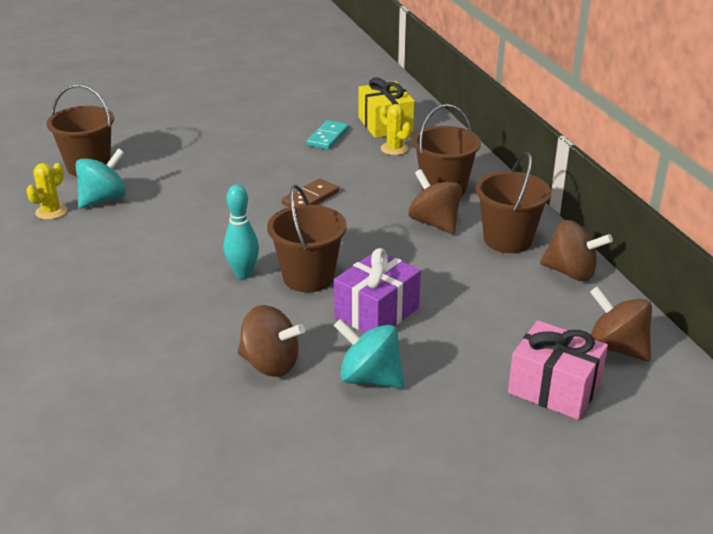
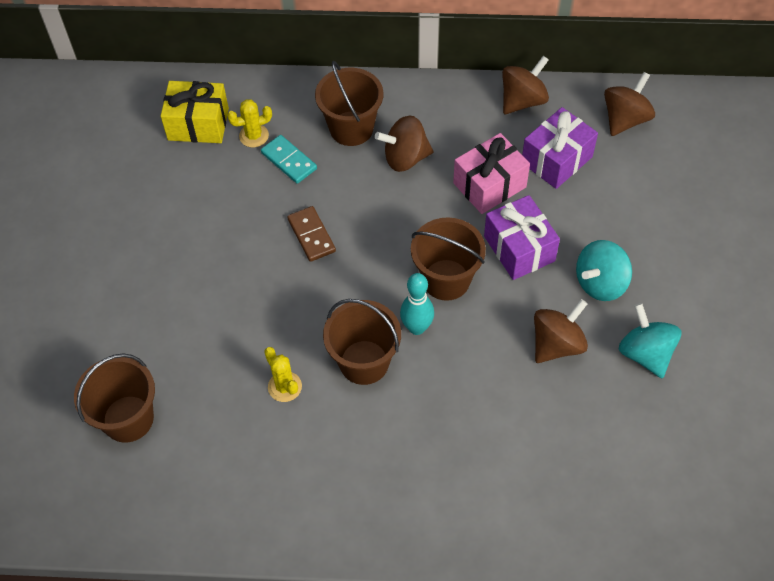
camera: 65 degrees left, 25 degrees up
(51, 212) = (213, 472): yellow cactus -> yellow cactus (285, 387)
(103, 199) = (214, 417): turquoise spinning top -> turquoise spinning top (645, 353)
(327, 137) = (195, 181): turquoise domino -> turquoise domino (289, 161)
(507, 240) = (457, 119): brown bucket -> brown bucket (364, 362)
(513, 311) = (556, 160): none -> purple gift
(554, 388) = (655, 176): pink gift -> pink gift (489, 185)
(616, 347) = (625, 119): brown spinning top -> brown spinning top turned 150 degrees clockwise

